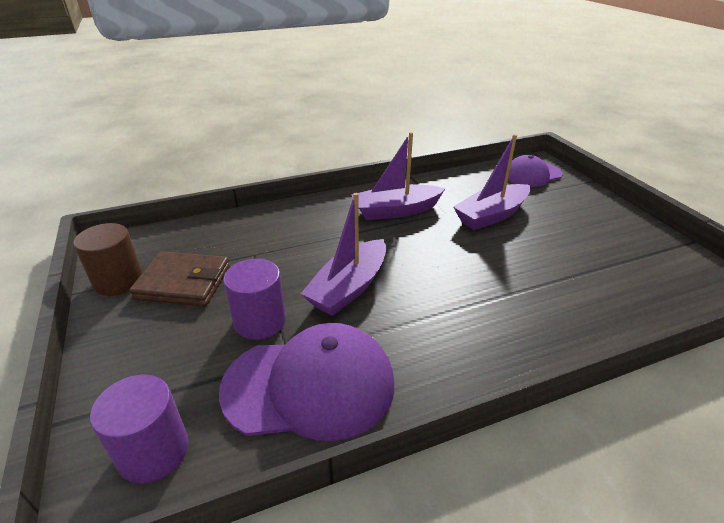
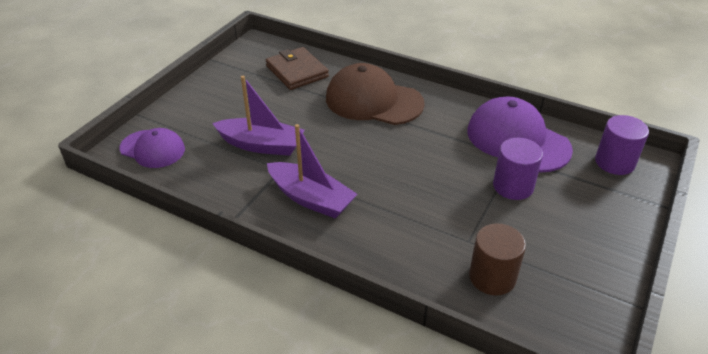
camera: 130 degrees left, 5 degrees up
(119, 281) = (596, 293): brown cylinder -> brown cylinder (492, 277)
(183, 282) = (544, 252): brown wallet -> brown wallet (297, 71)
(349, 287) = (435, 168): purple boat -> none
(511, 312) = (373, 101): none -> brown cap

